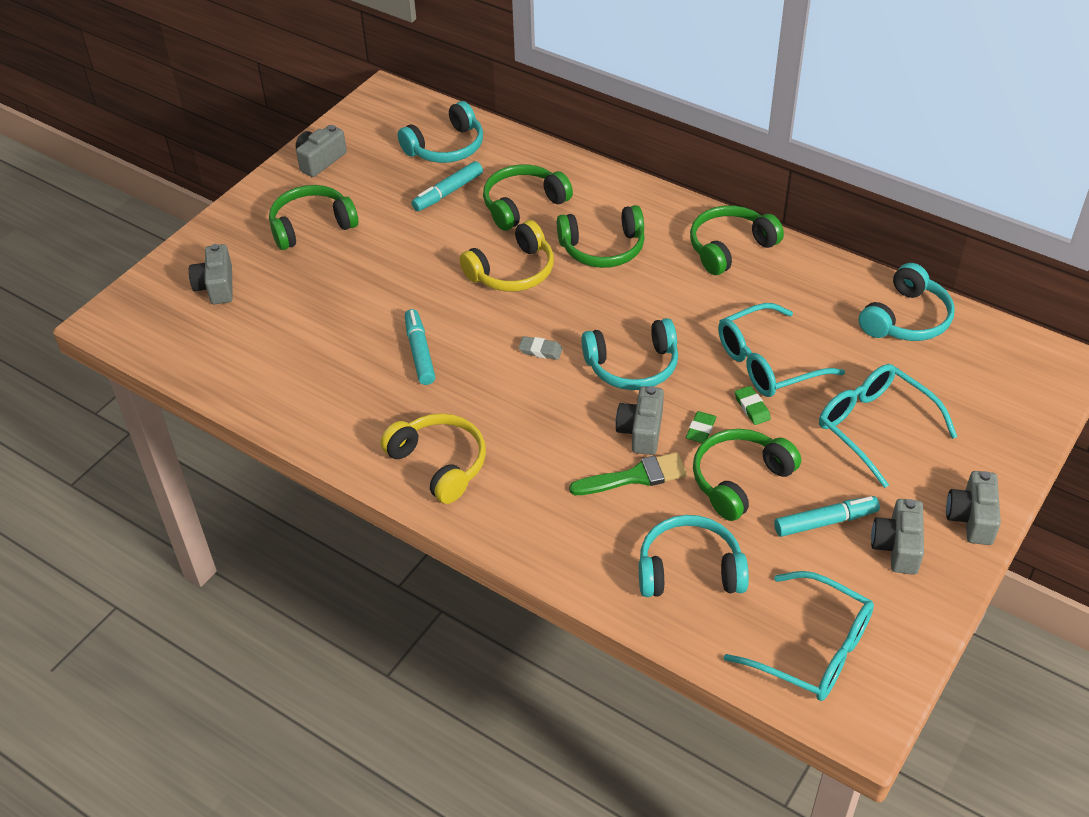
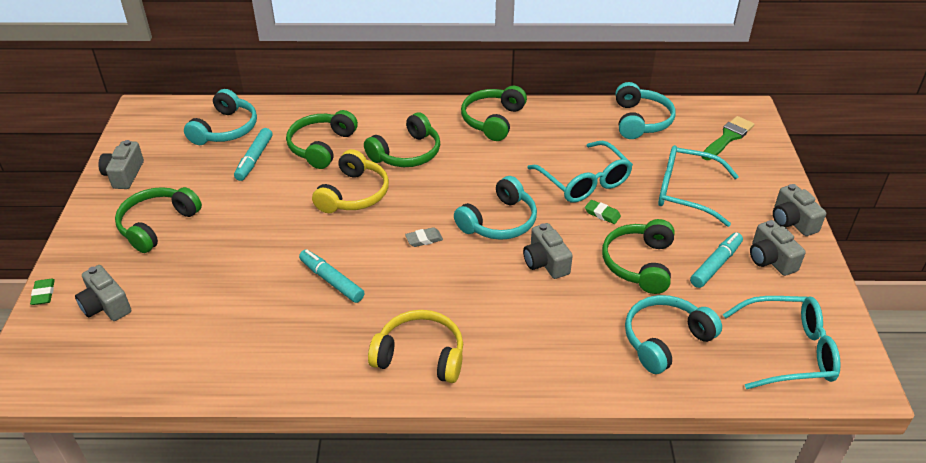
camera: 35 degrees left, 5 degrees down
(635, 476) = (570, 295): green brush -> green brush (728, 137)
(700, 430) = (583, 243): green eraser -> green eraser (43, 294)
(767, 363) = (584, 182): turquoise glasses -> turquoise glasses turned 60 degrees counterclockwise

